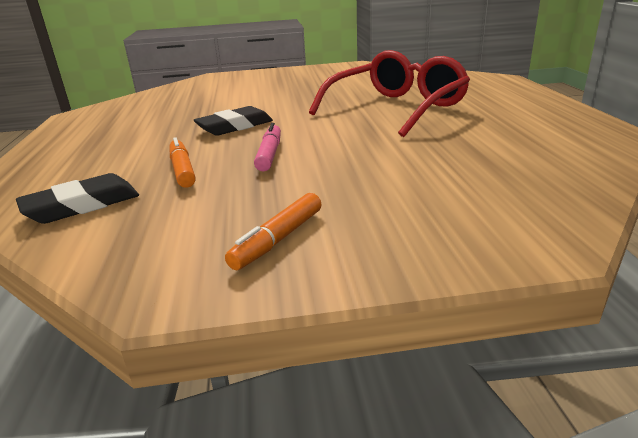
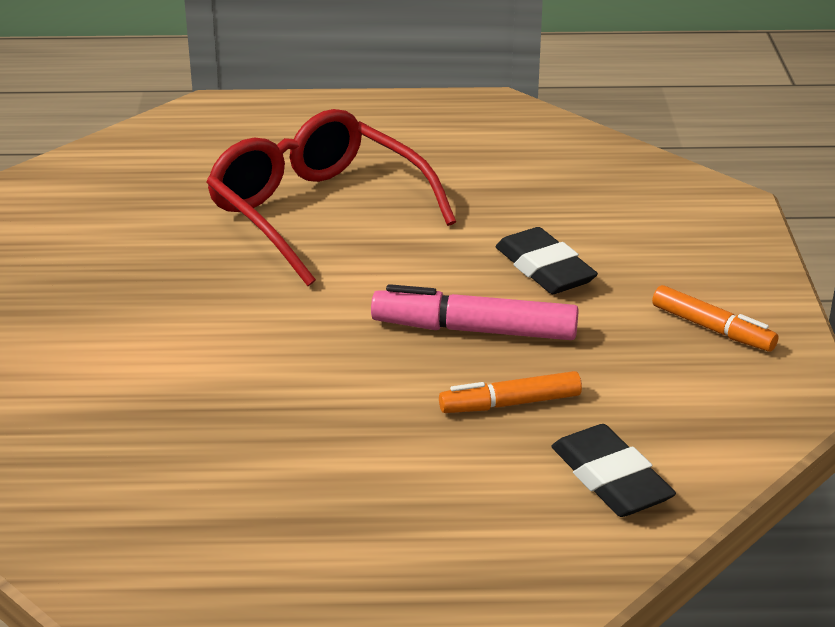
camera: 85 degrees left, 5 degrees up
(235, 126) = (328, 363): black eraser -> black eraser (544, 269)
(269, 154) = (475, 330): pink marker -> pink marker, size x1.53

